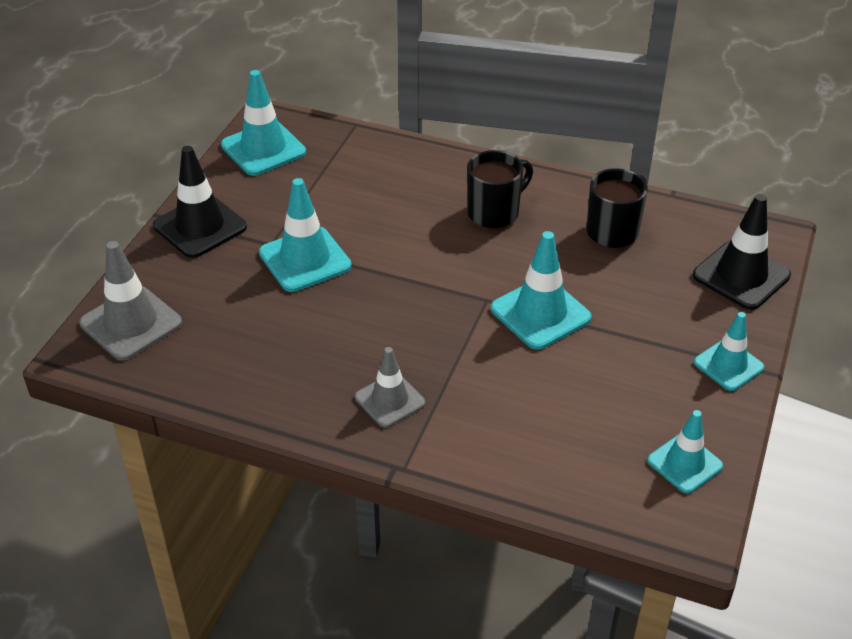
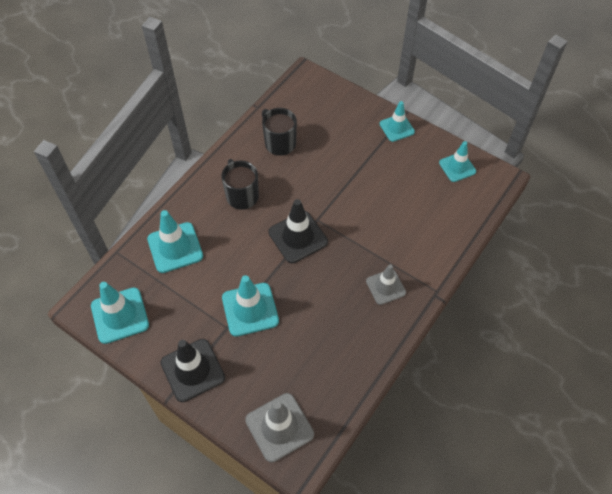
camera: 75 degrees left, 15 degrees up
(540, 313) = (336, 197): turquoise traffic cone -> turquoise traffic cone (175, 247)
(741, 275) = (333, 100): black traffic cone -> black traffic cone (298, 237)

